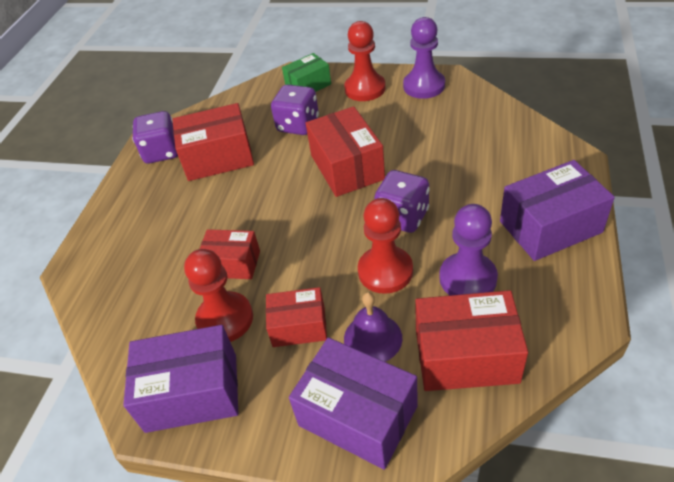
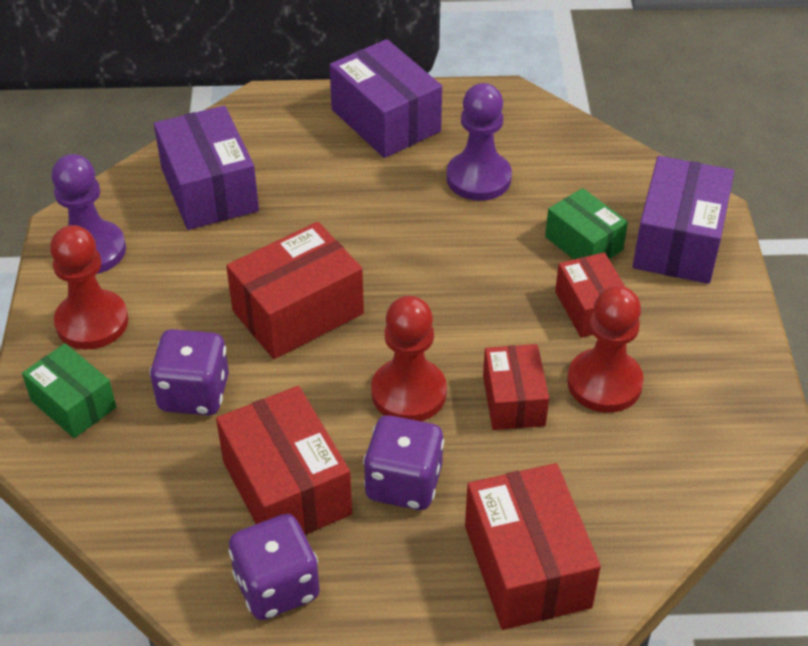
camera: 110 degrees left, 0 degrees up
(192, 392) = (713, 385): purple box -> purple box (209, 189)
(372, 338) = (583, 243): purple bell -> green box
(385, 271) = (486, 246): red pawn -> red pawn (409, 393)
(402, 217) = (391, 241): purple dice -> purple dice (404, 483)
(466, 356) = (580, 173): red box -> red box (527, 566)

